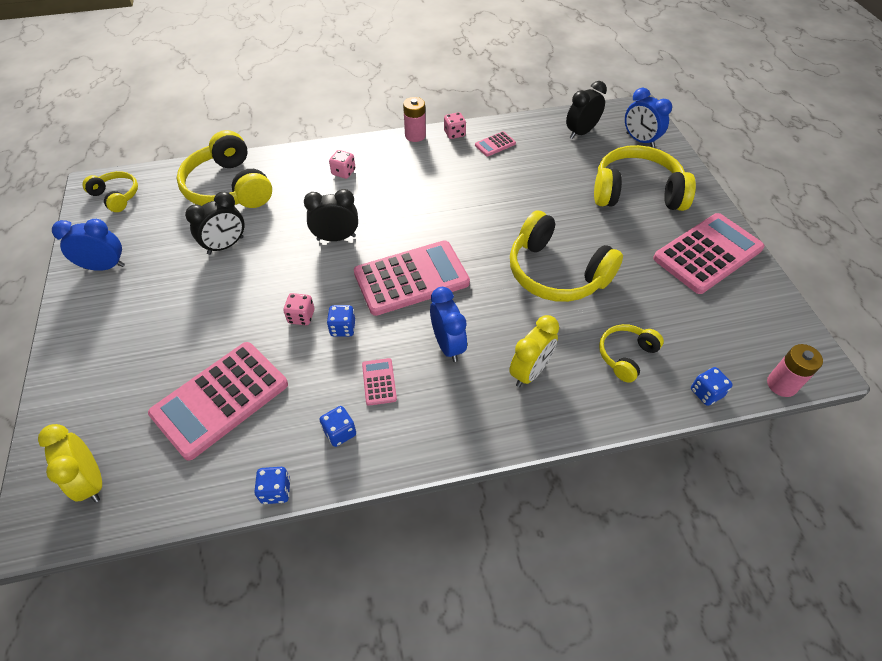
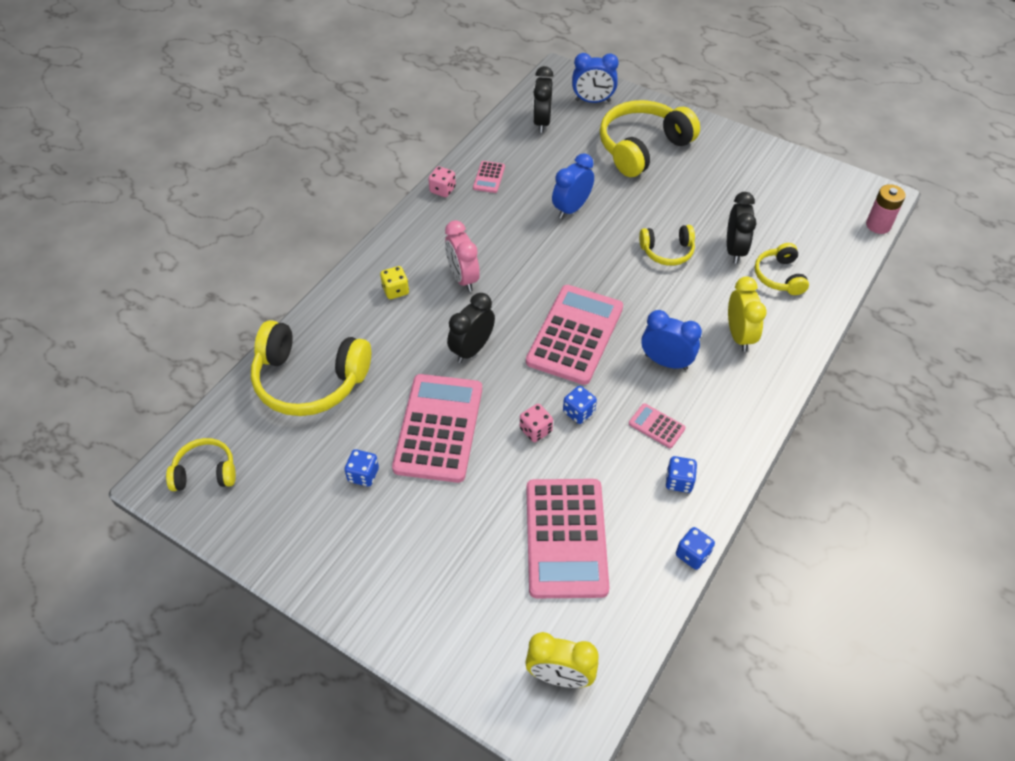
camera: 45 degrees left, 0 degrees up
(104, 266) = (301, 535): blue clock -> blue clock (571, 208)
(226, 246) = (387, 429): black clock -> black clock (734, 250)
(343, 172) = (395, 290): pink dice -> yellow dice
(392, 192) = (463, 278): none -> pink clock
(415, 135) = (411, 214): pink battery -> none
(556, 273) = (667, 251): yellow headphones -> yellow headphones, size x0.53
(706, 393) = (848, 264): blue dice -> blue dice (363, 475)
(708, 254) = (741, 164): pink calculator -> pink calculator (439, 428)

